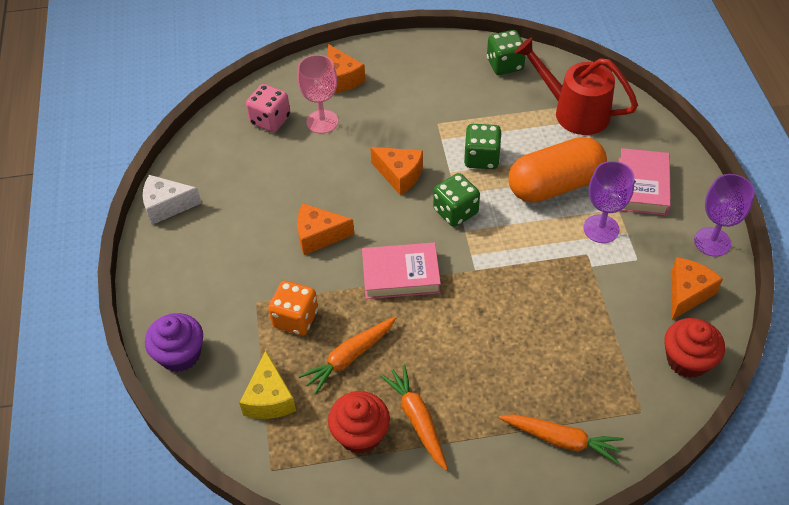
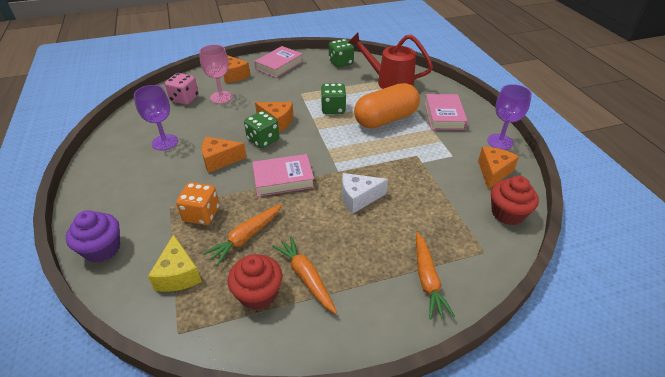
camera: 10 degrees left, 10 degrees down
(167, 206) = (103, 151): white cheese -> white cheese (358, 198)
(410, 63) = (279, 65): none -> pink book
(455, 211) = (319, 139): green dice -> green dice (263, 140)
(561, 440) = (427, 279): orange carrot -> orange carrot turned 75 degrees clockwise
(601, 229) = (423, 140): purple goblet -> purple goblet (165, 142)

